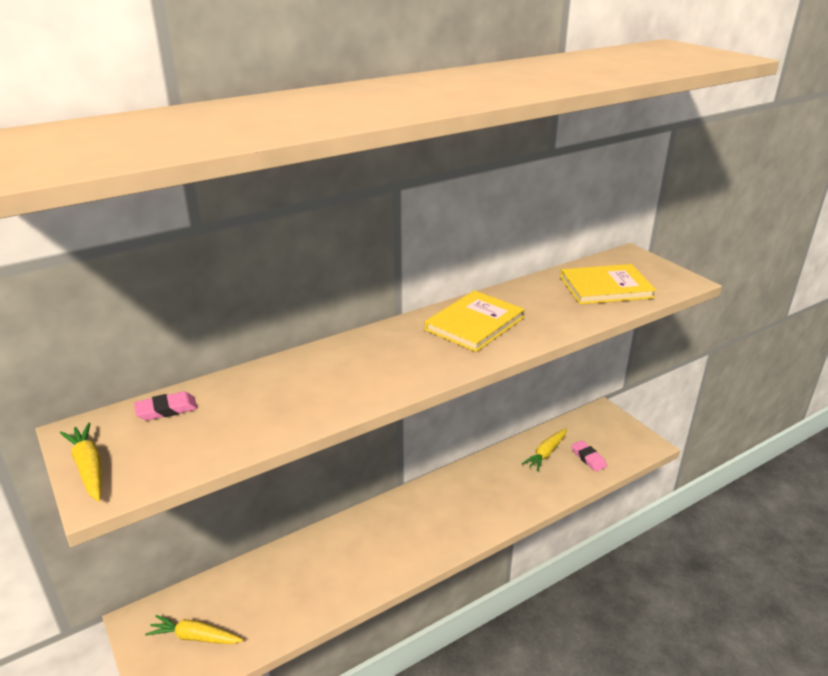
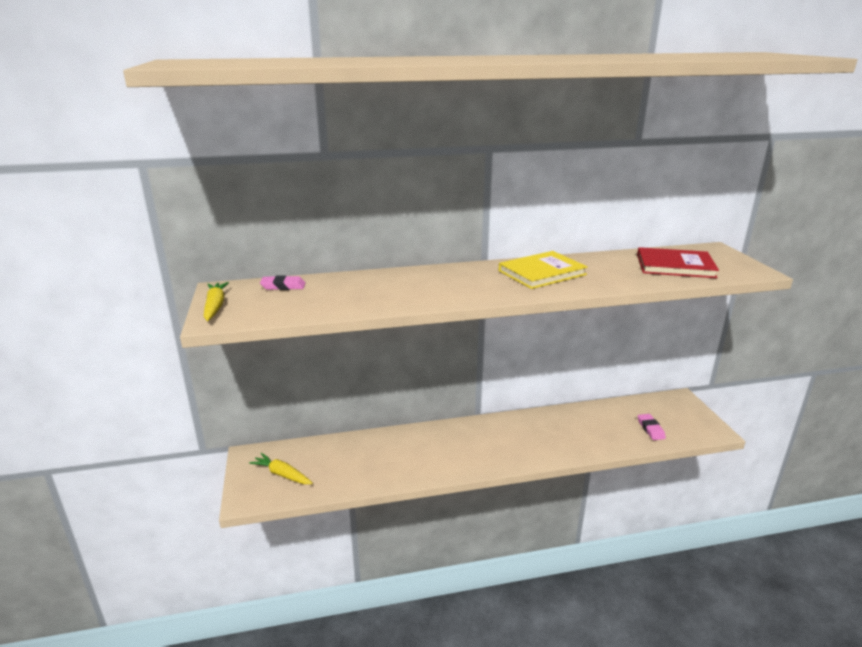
camera: 20 degrees right, 5 degrees down
(546, 453) = (612, 418): yellow carrot -> none
(605, 287) = (675, 266): yellow book -> red book

